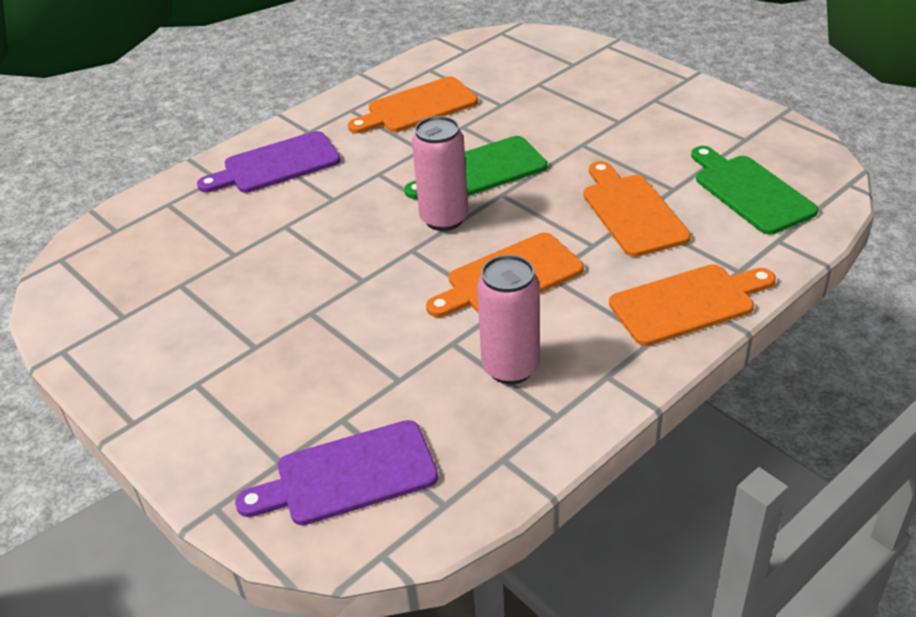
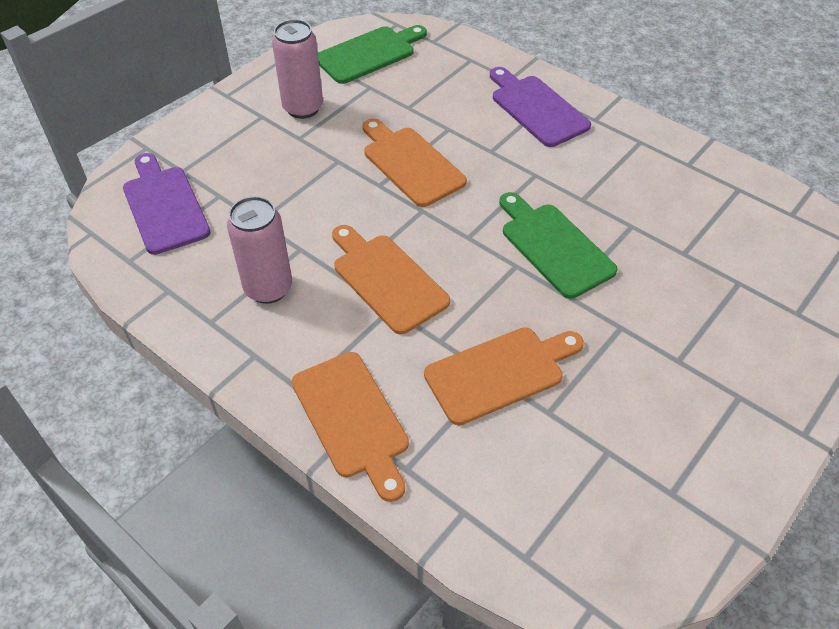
camera: 80 degrees right, 10 degrees up
(418, 107) = (659, 188): orange cutting board -> orange cutting board (411, 164)
(444, 219) = (470, 227): pink can -> pink can (303, 108)
(750, 192) = (555, 490): green cutting board -> green cutting board (369, 54)

